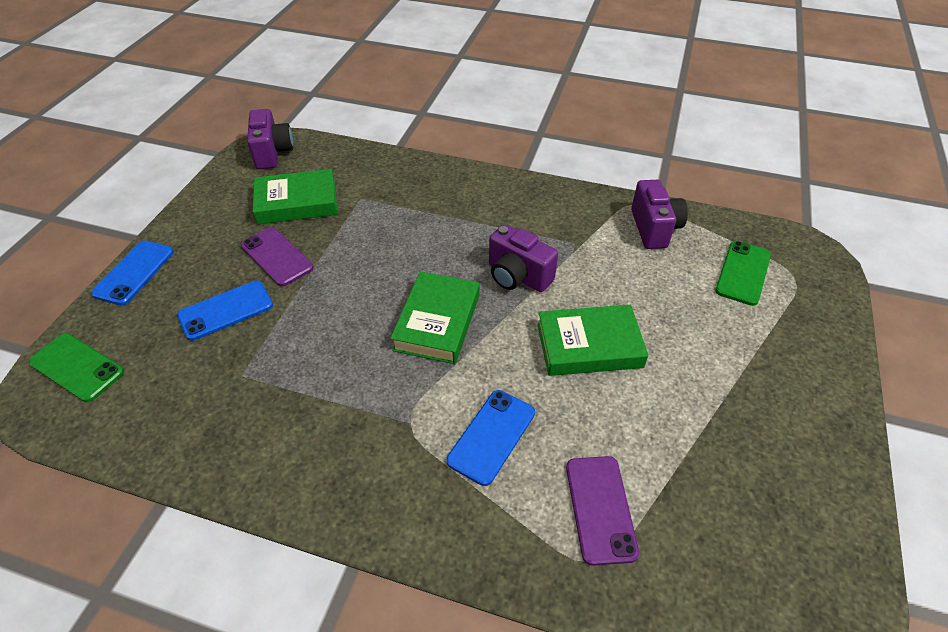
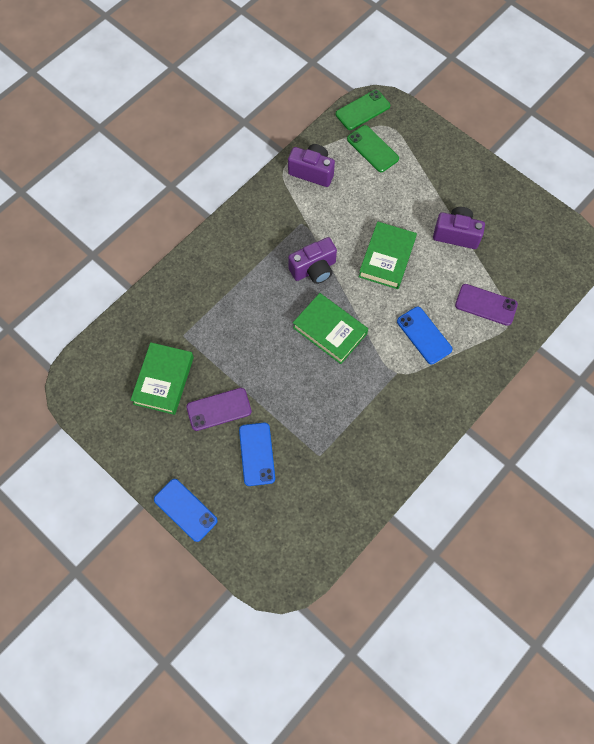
camera: 65 degrees left, 20 degrees up
(77, 367) = (264, 556): green phone -> green phone (362, 110)
(272, 153) = (86, 382): purple camera -> purple camera (456, 234)

